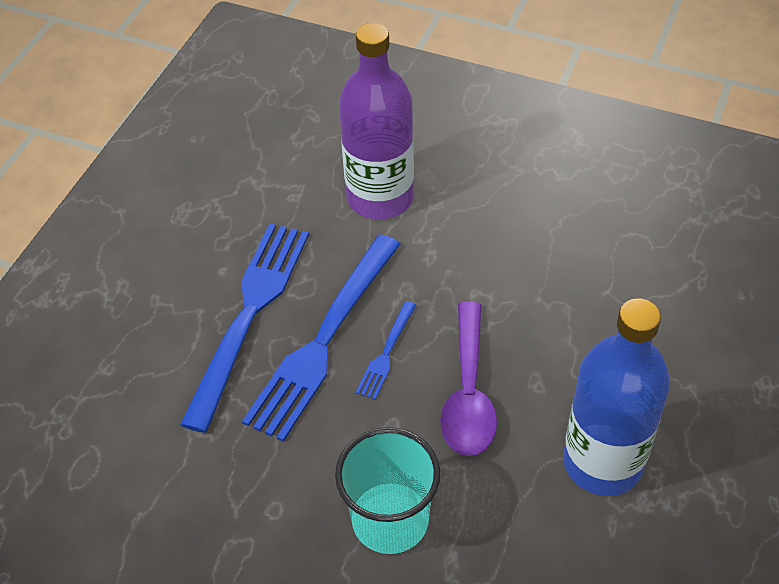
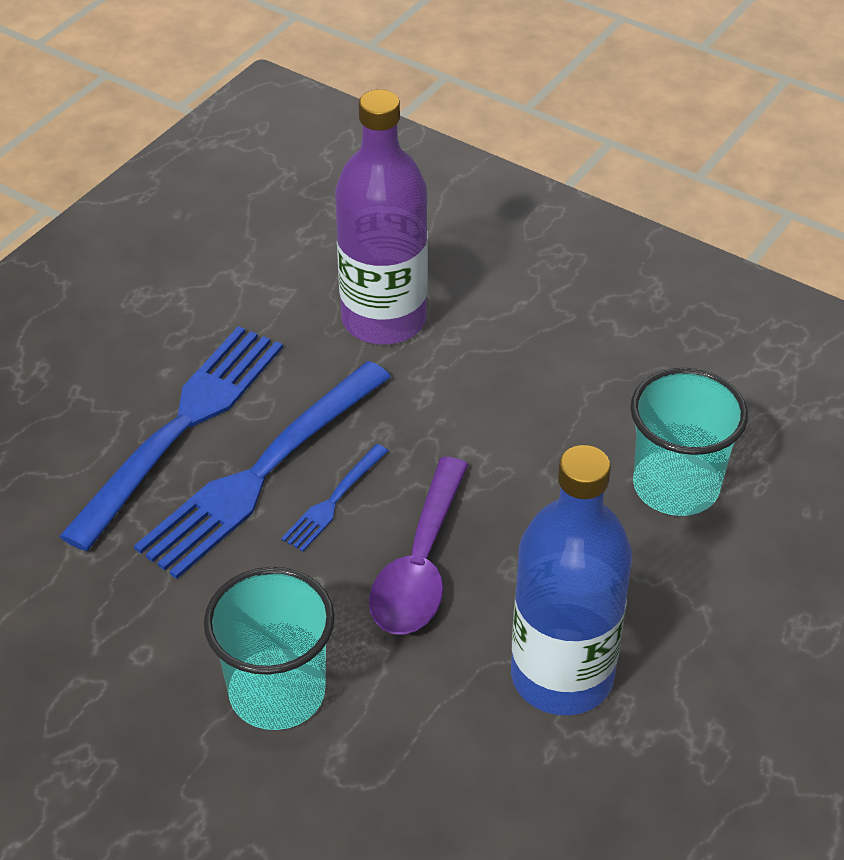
camera: 10 degrees right, 5 degrees down
(640, 292) = (676, 486): none -> turquoise cup

